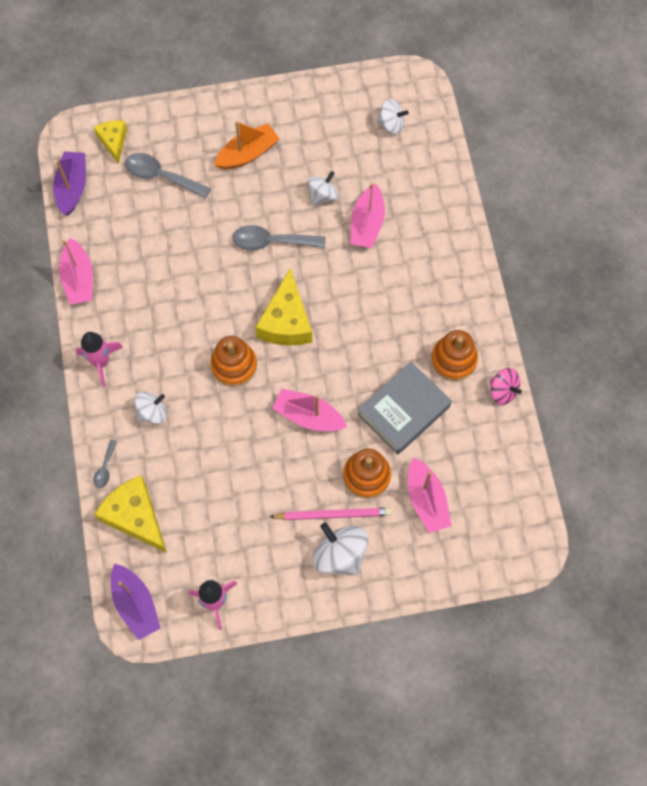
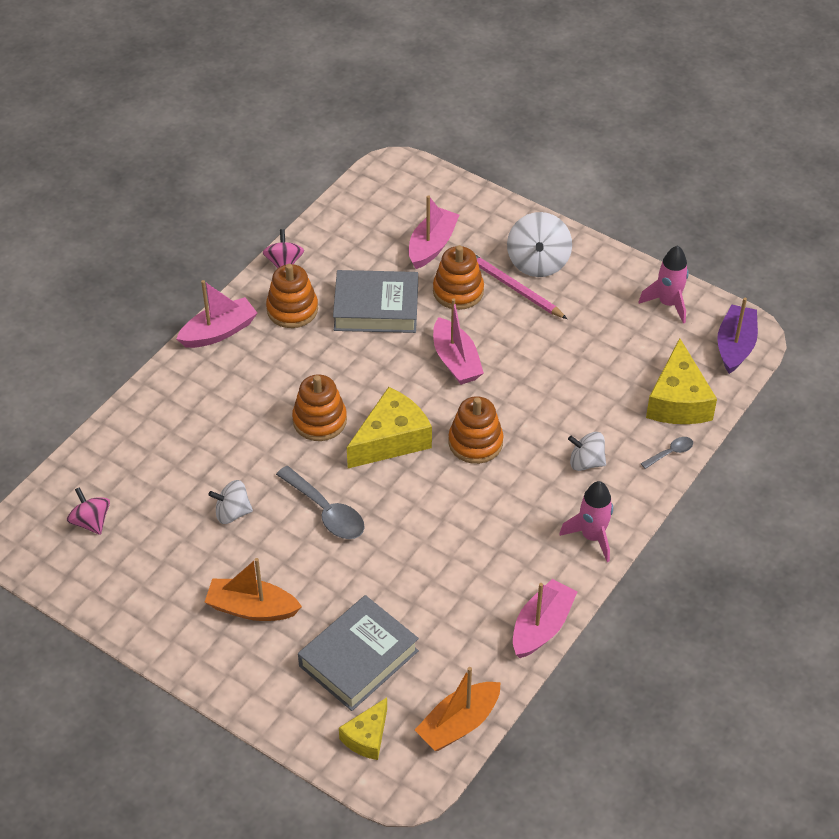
camera: 135 degrees left, 20 degrees down
(72, 187) = (458, 724): purple boat -> orange boat
(161, 176) = (358, 658): grey spoon -> grey book
(343, 296) = (319, 420): none -> orange stacking toy
(367, 224) = (226, 458): pink boat -> pink boat (219, 332)
(391, 124) = (91, 522): white spinning top -> pink spinning top

